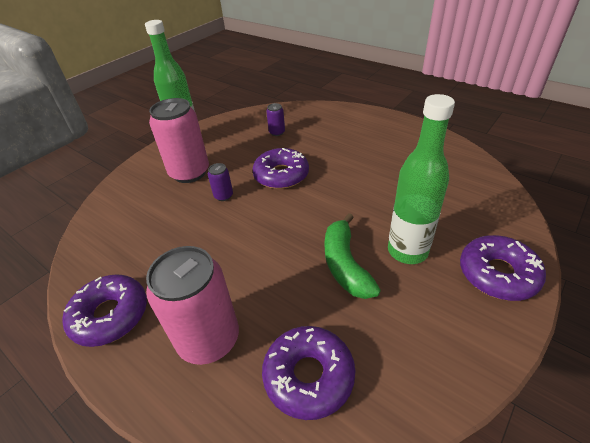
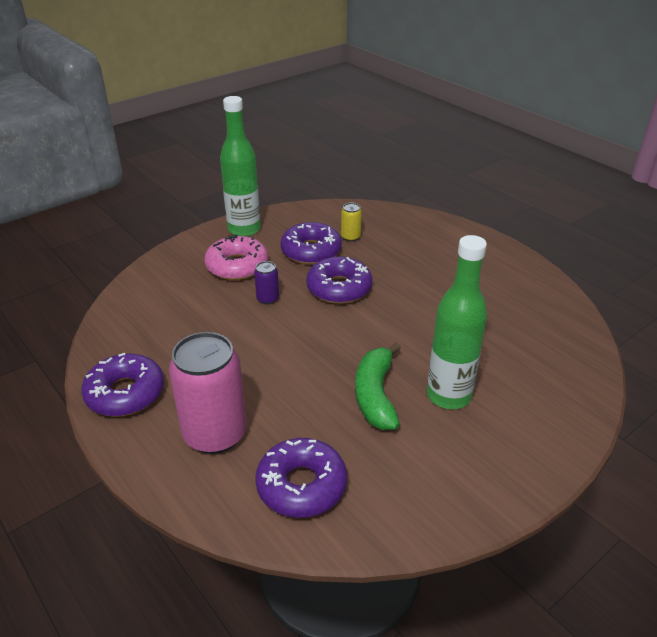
camera: 10 degrees right, 5 degrees down
(189, 173) = (237, 266): pink can -> pink donut
(277, 132) = (350, 237): purple can -> yellow can
(497, 274) = (537, 438): purple donut -> purple donut (311, 251)

